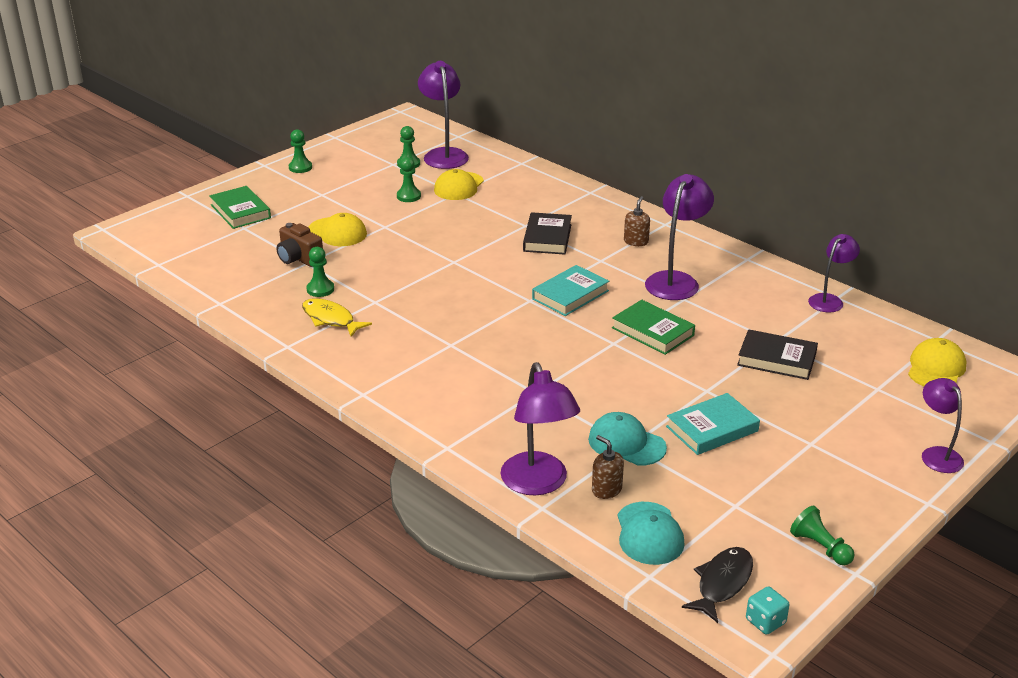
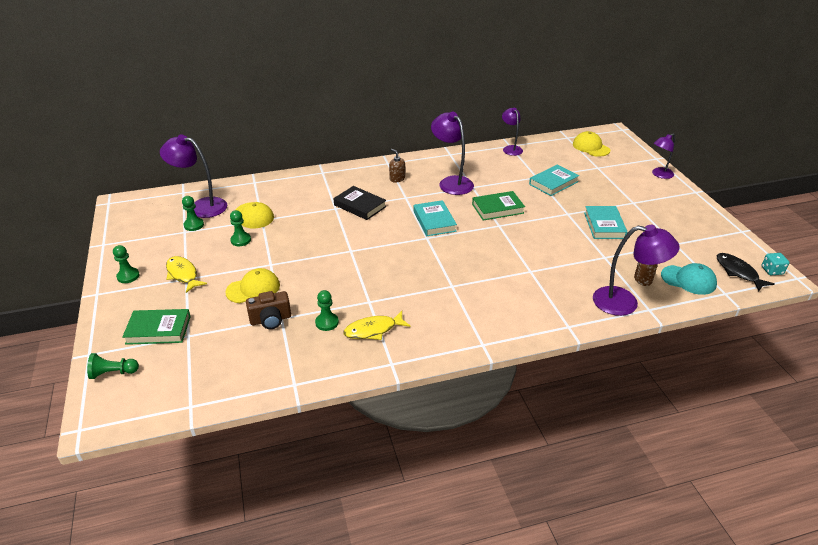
camera: 60 degrees left, 5 degrees up
(326, 190) = (183, 274): none -> yellow fish
(626, 443) = (602, 257): turquoise cap -> none
(776, 359) = (553, 183): black book -> turquoise book
(820, 547) = (718, 233): green pawn -> green pawn (113, 373)
(937, 454) = (659, 175): purple lamp -> purple lamp turned 45 degrees counterclockwise

